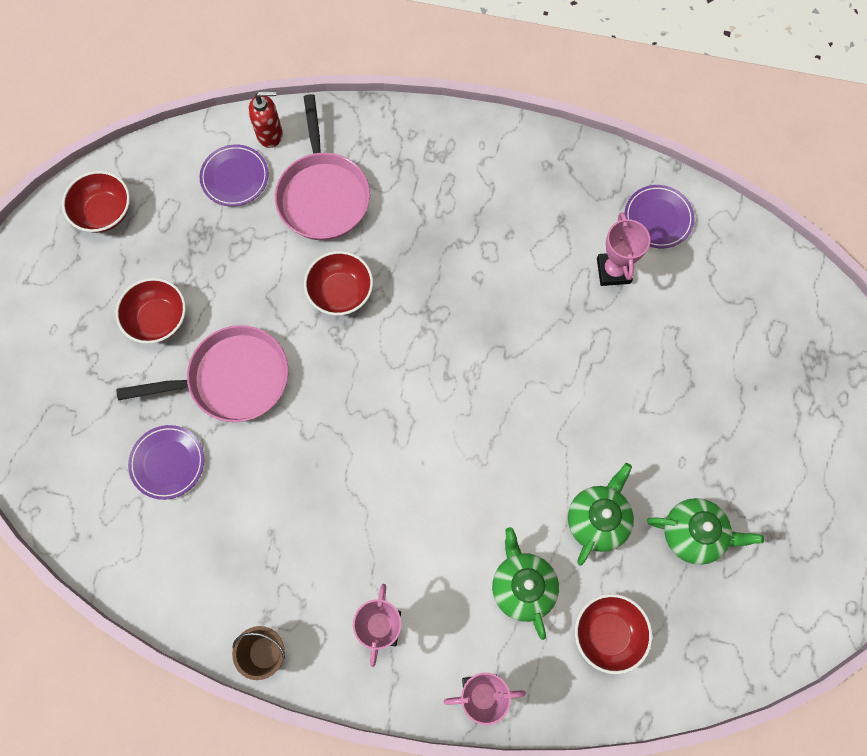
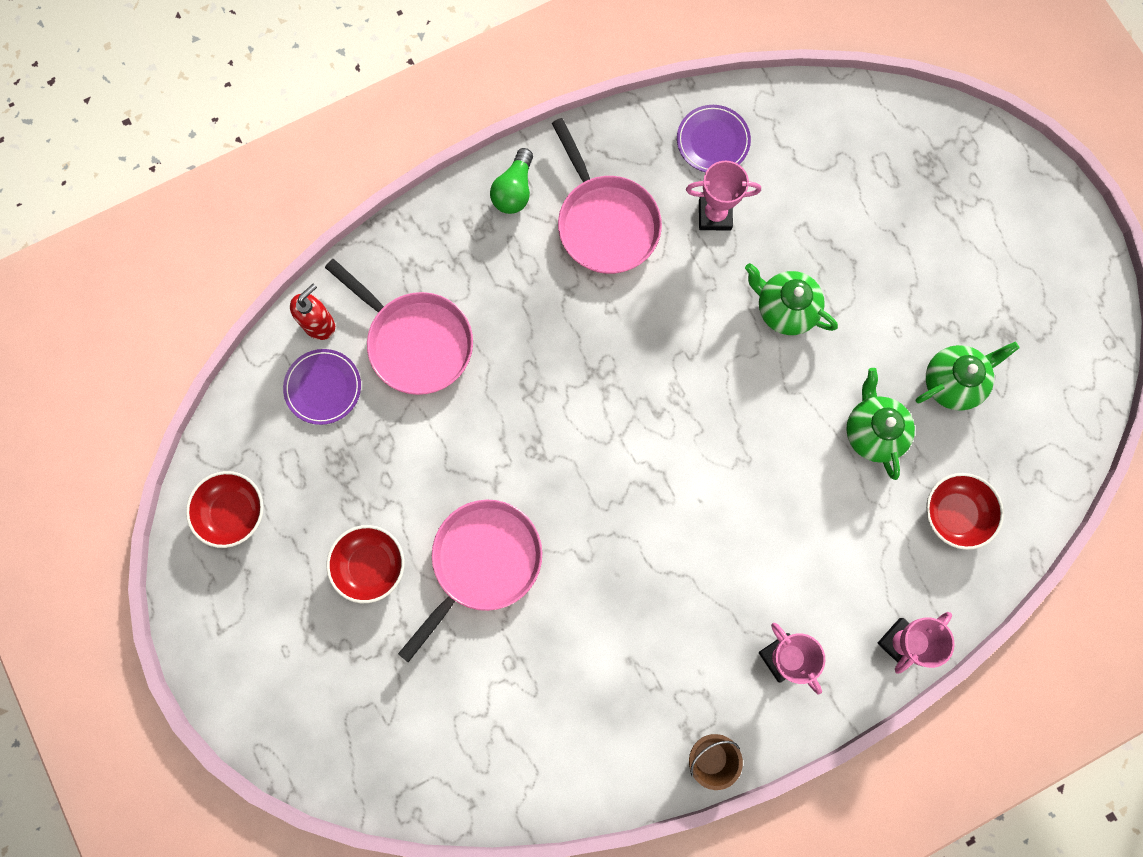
camera: 40 degrees left, 5 degrees up
(167, 463) = (492, 678): purple plate -> none
(340, 292) = (507, 414): red bowl -> none
(482, 146) = (514, 190): none -> green light bulb
(522, 586) = (861, 533): green teapot -> green teapot (784, 309)
(527, 215) = (605, 222): none -> pink pan
(613, 271) = (714, 215): pink trophy -> pink trophy turned 45 degrees counterclockwise

